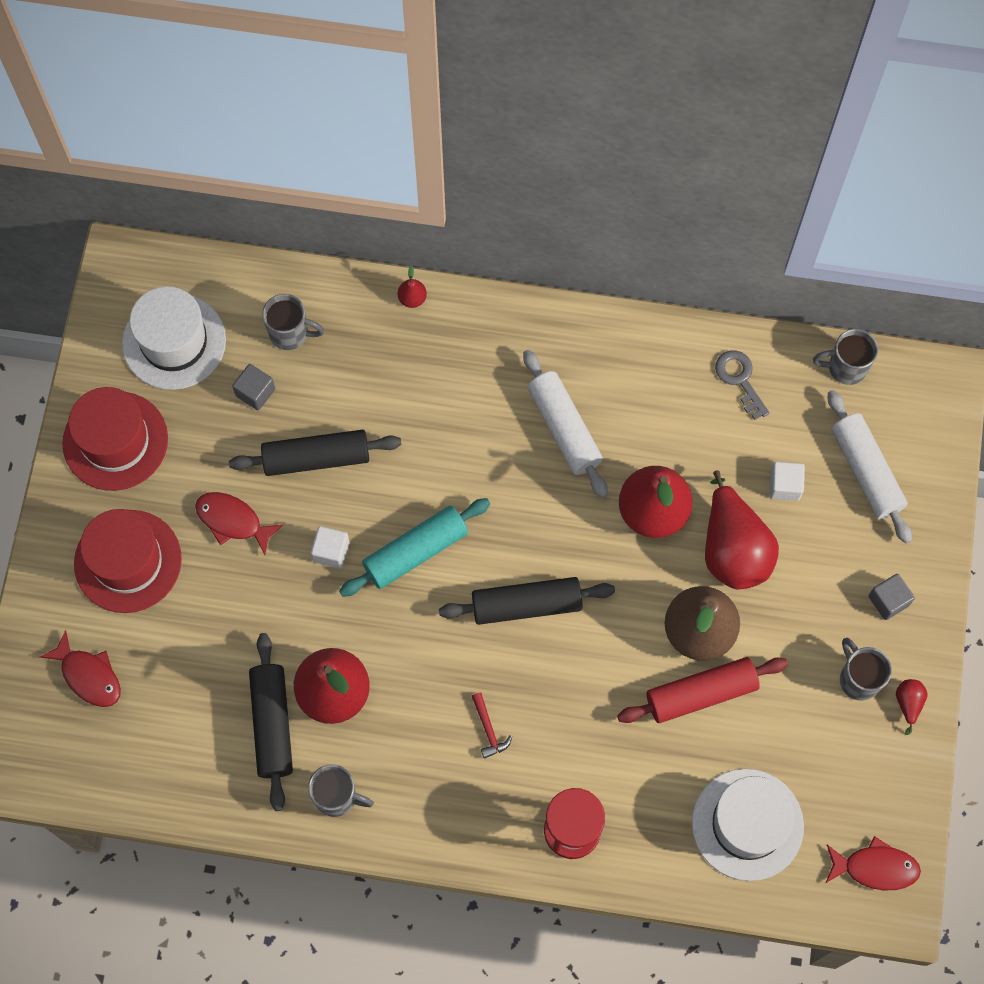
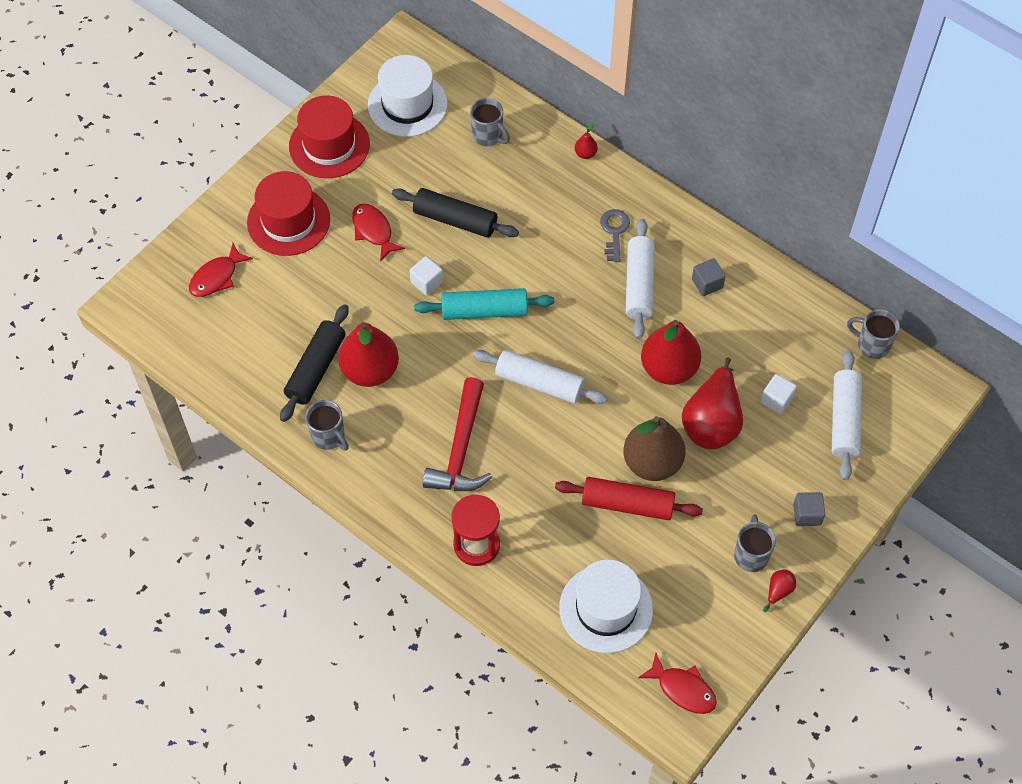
camera: 30 degrees right, 10 degrees down
(89, 676) = (216, 277): red fish -> red fish turned 60 degrees clockwise
(255, 392) = (441, 160): grey cube -> grey cube (707, 283)
(488, 729) = (460, 448): red hammer -> red hammer, size x2.38
(526, 605) = (539, 383): black rolling pin -> white rolling pin
(739, 379) = (787, 314): grey key -> grey key (614, 231)

